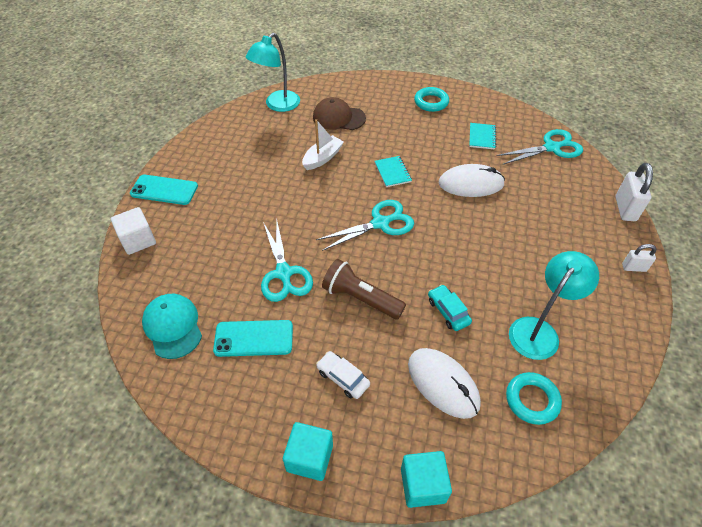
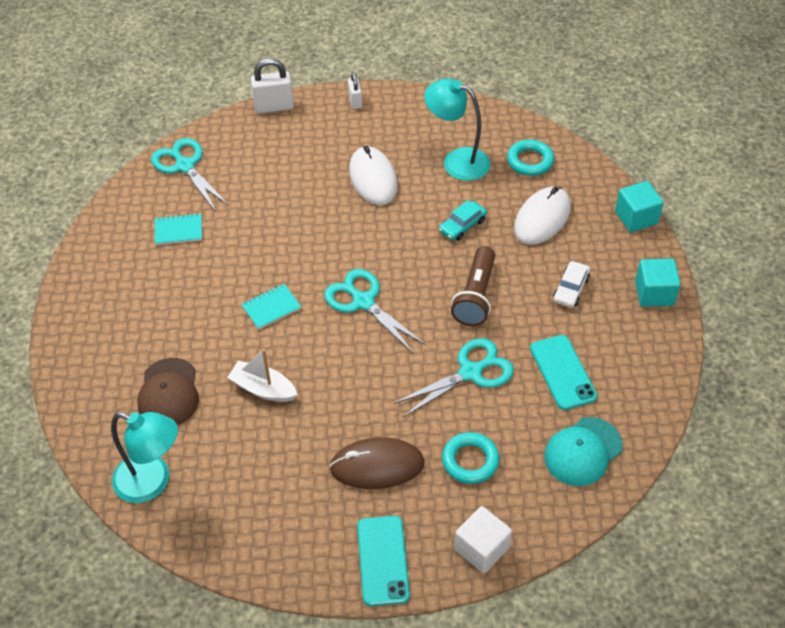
camera: 105 degrees left, 0 degrees up
(232, 201) = (377, 466): none -> brown mouse
(431, 102) = (111, 293): turquoise ring -> turquoise ring (470, 461)
(471, 184) = (271, 231): white mouse -> white mouse (373, 178)

